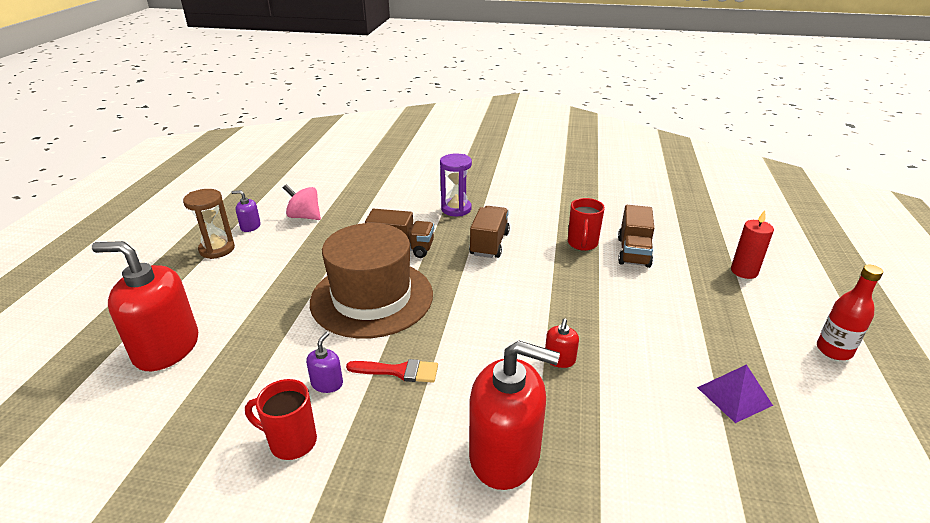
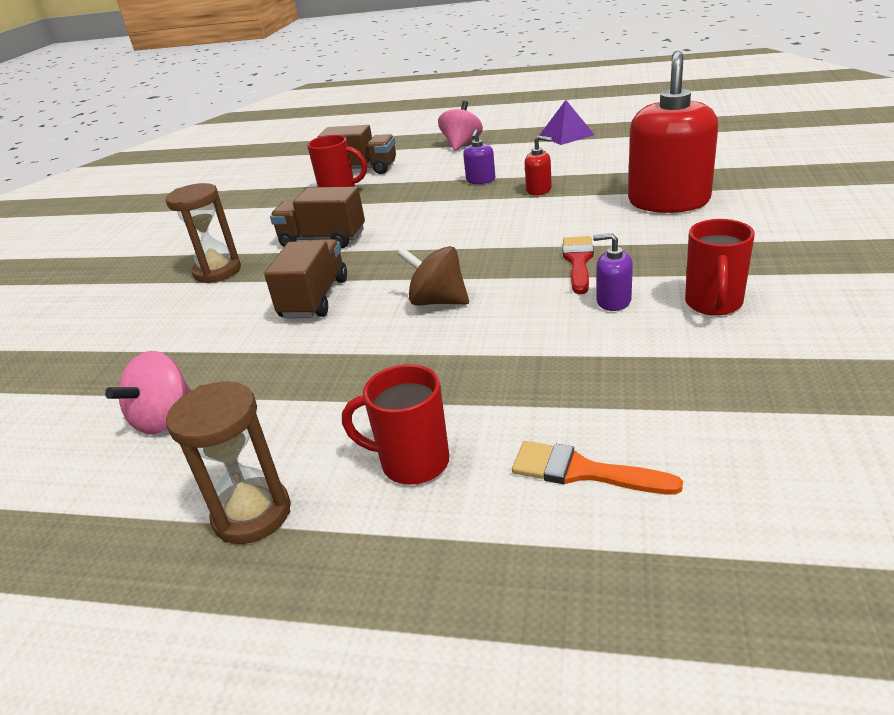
camera: 85 degrees left, 0 degrees up
(166, 348) = (582, 471): red soap dispenser -> orange brush
(217, 291) = (412, 462): none -> red mug
(250, 226) = (170, 488): purple soap dispenser -> purple soap dispenser (480, 180)
(372, 298) = (437, 301): brown hat -> brown spinning top
(456, 209) = (217, 271): purple hourglass -> brown hourglass
(701, 311) = (462, 144): none -> pink spinning top
(744, 271) = (403, 131): red candle -> none
(833, 350) = (507, 110): red bottle -> none

